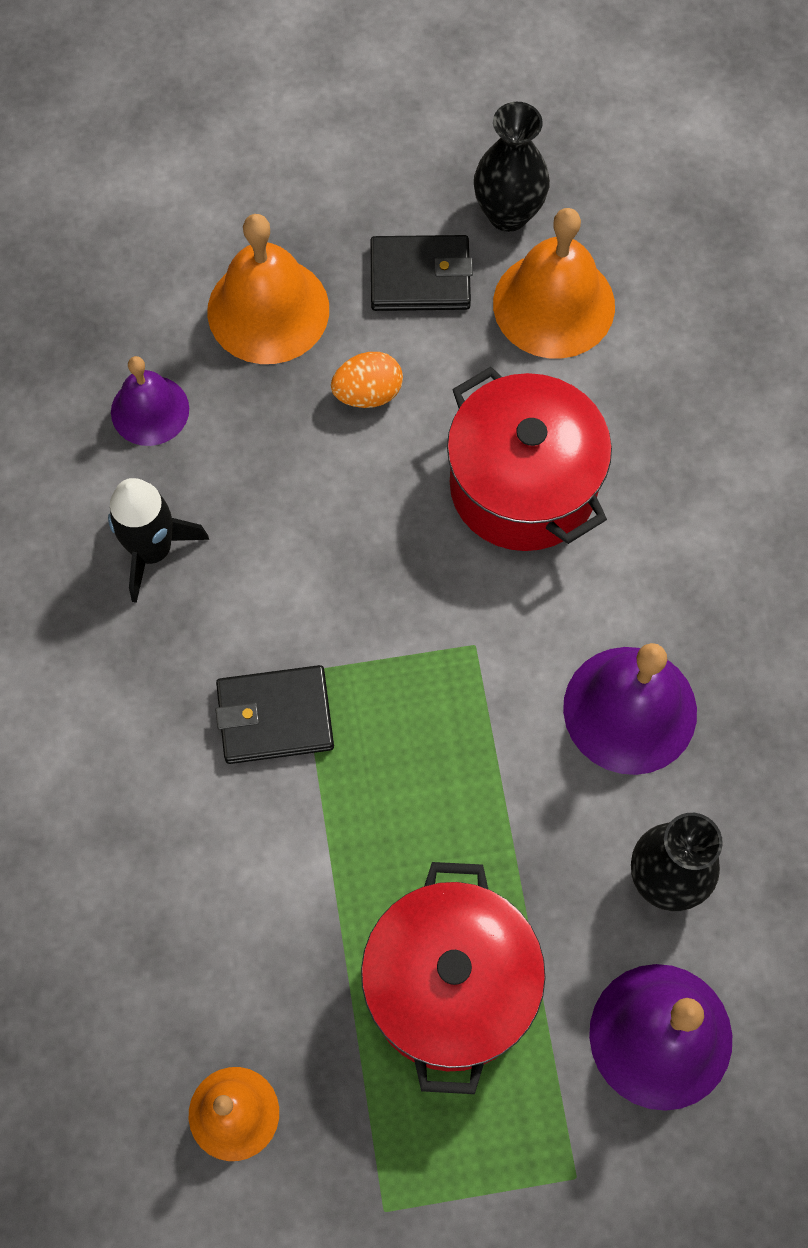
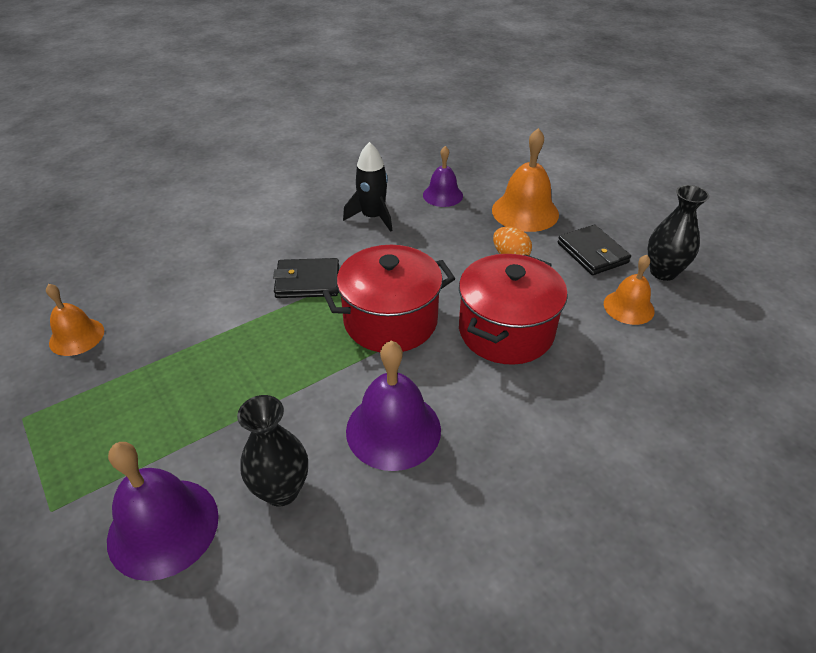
camera: 65 degrees right, 25 degrees down
(275, 717) = (307, 281): black wallet -> black wallet turned 60 degrees counterclockwise
(450, 987) = (171, 402): red pot -> red pot (390, 321)
(554, 304) = (628, 307): orange bell -> orange bell, size x0.63

